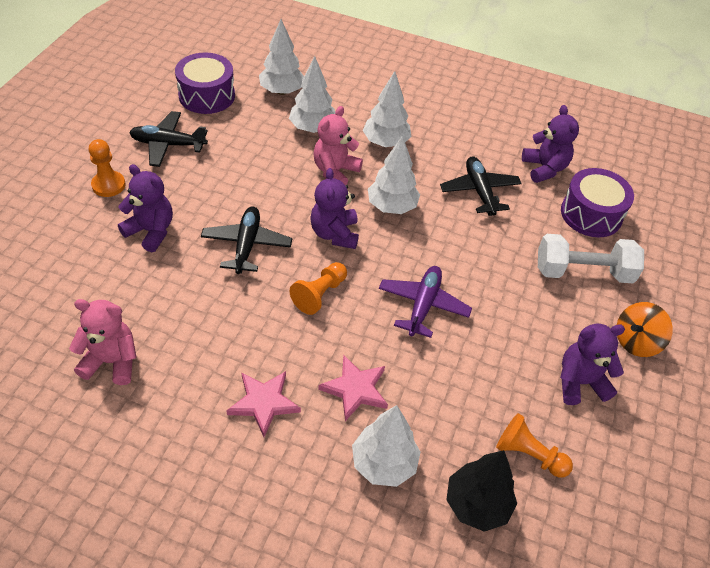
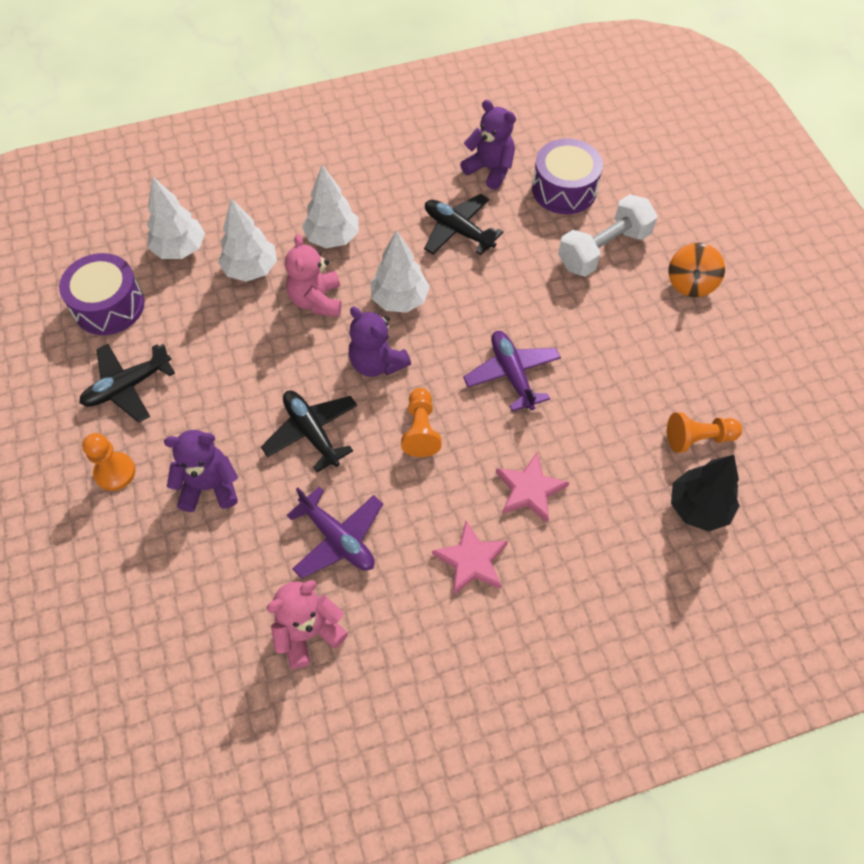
camera: 35 degrees left, 10 degrees up
(192, 320) = (338, 538): none -> purple plane
(383, 463) = (607, 532): white tree -> none
(580, 382) = (682, 350): purple teddy bear -> none

